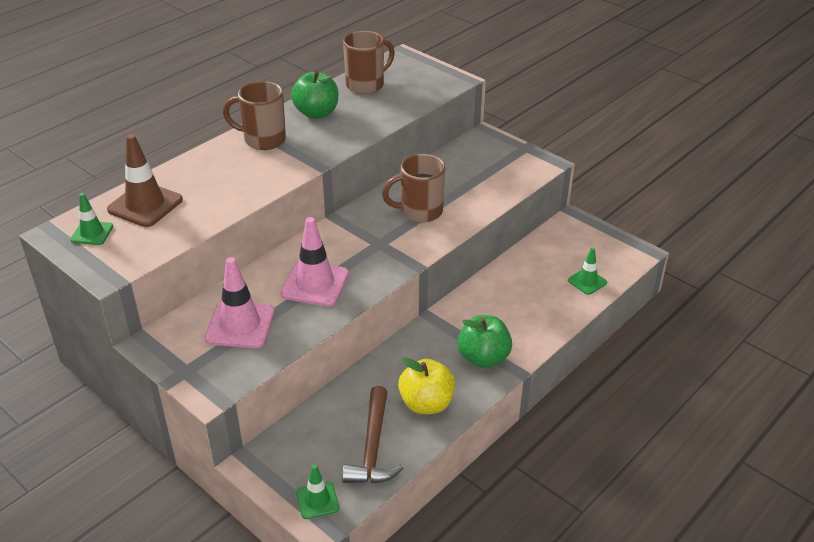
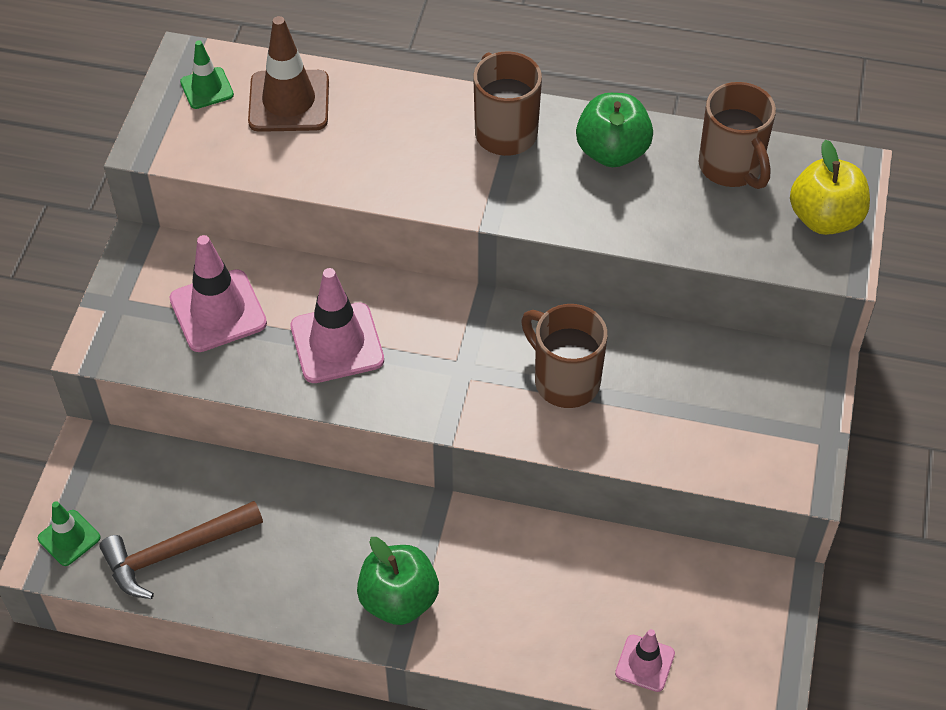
camera: 60 degrees right, 15 degrees up
(366, 85) = (731, 168): brown mug -> brown mug turned 45 degrees clockwise
(426, 403) = (278, 574): yellow apple -> yellow apple (824, 218)
(587, 281) = (645, 663): green traffic cone -> pink traffic cone

